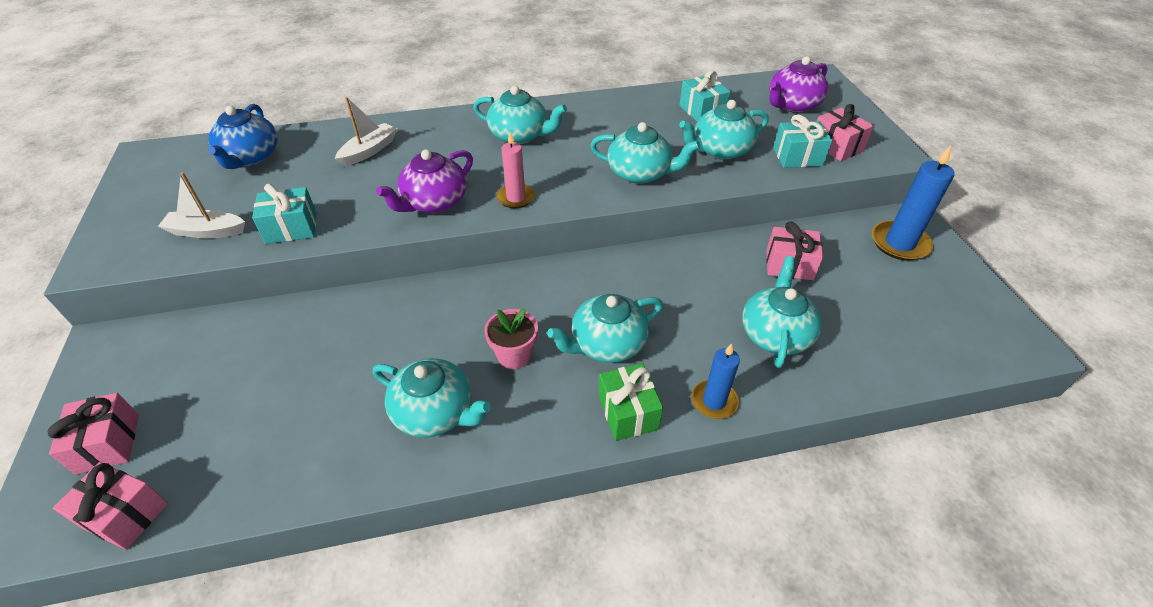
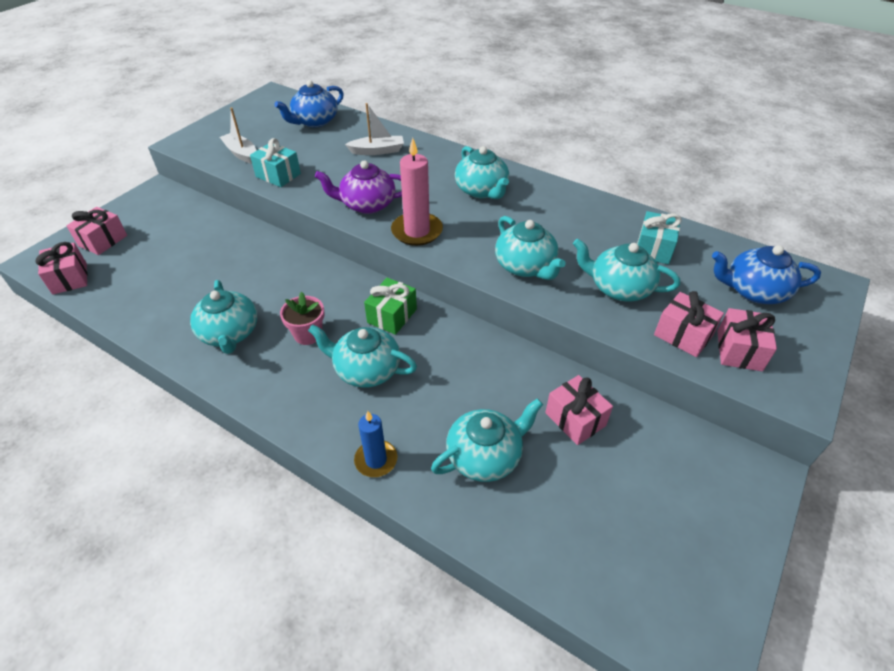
camera: 45 degrees right, 0 degrees up
(516, 198) = (417, 231): pink candle -> pink candle, size x1.55
(628, 412) = (318, 420): green gift -> green gift (392, 316)
(792, 105) = (754, 291): purple teapot -> blue teapot
(797, 157) = (683, 335): turquoise gift -> pink gift
(899, 243) = (710, 480): blue candle -> none

